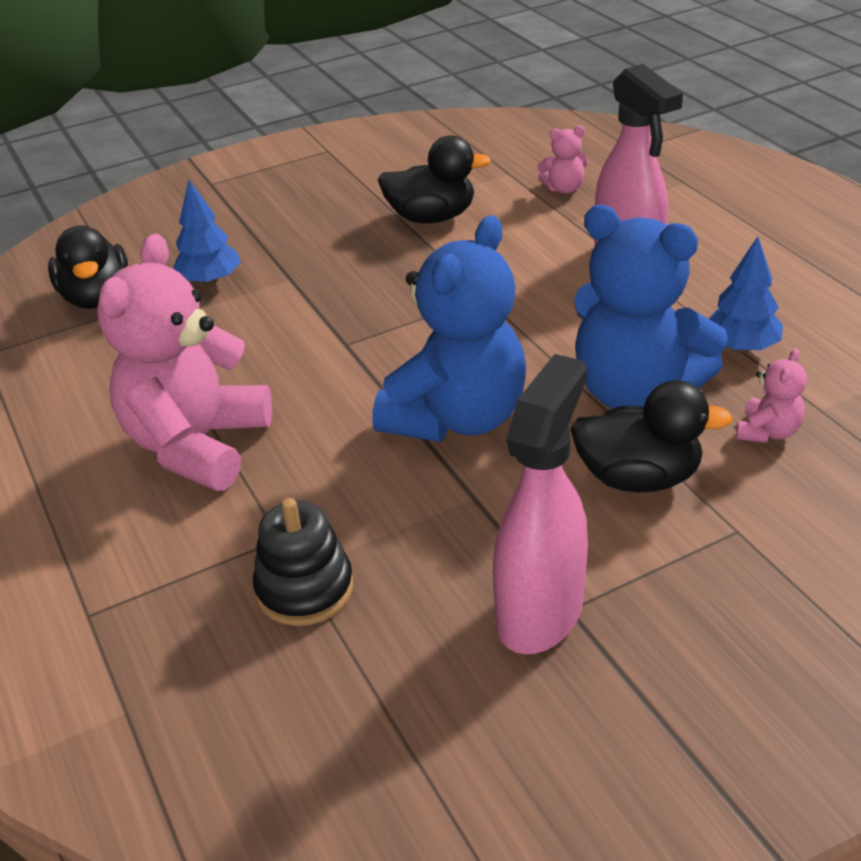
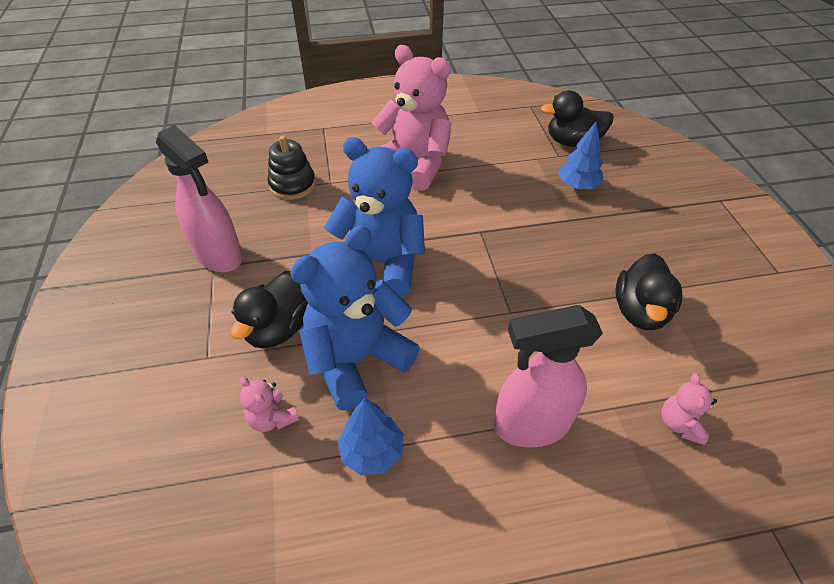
camera: 105 degrees right, 10 degrees up
(456, 418) = (381, 263): blue teddy bear -> blue teddy bear turned 150 degrees clockwise

